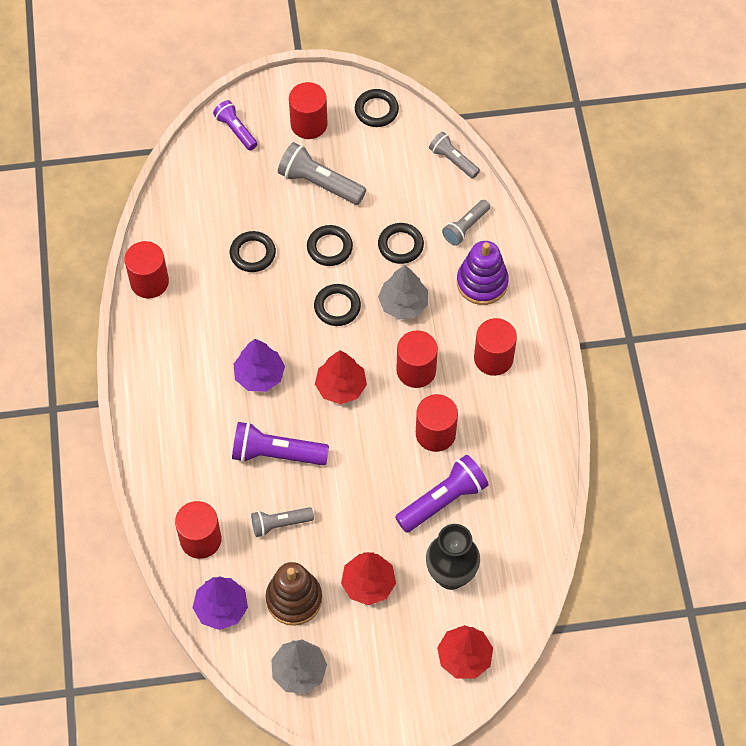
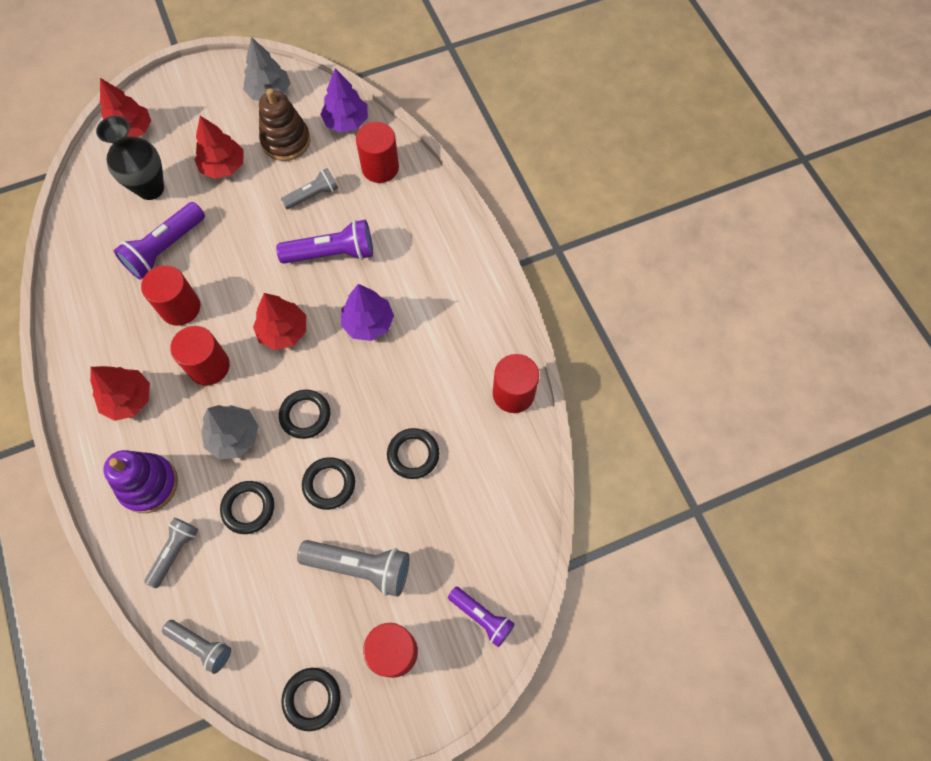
camera: 165 degrees right, 5 degrees up
(493, 358) = (128, 399): red cylinder -> red tree

